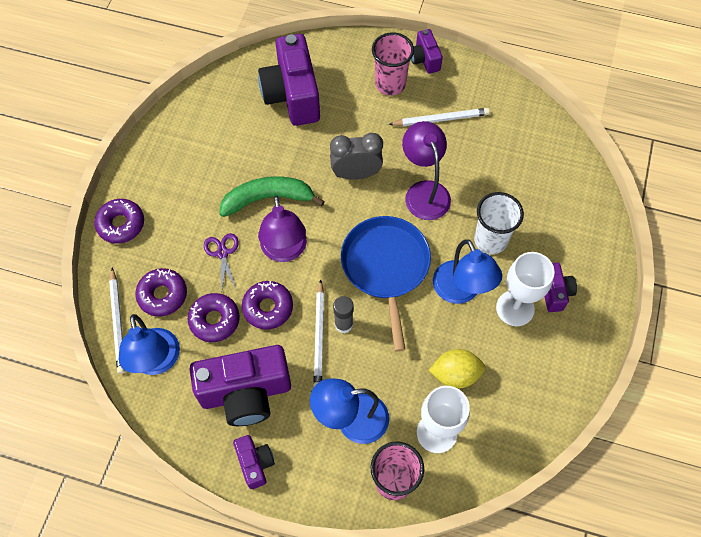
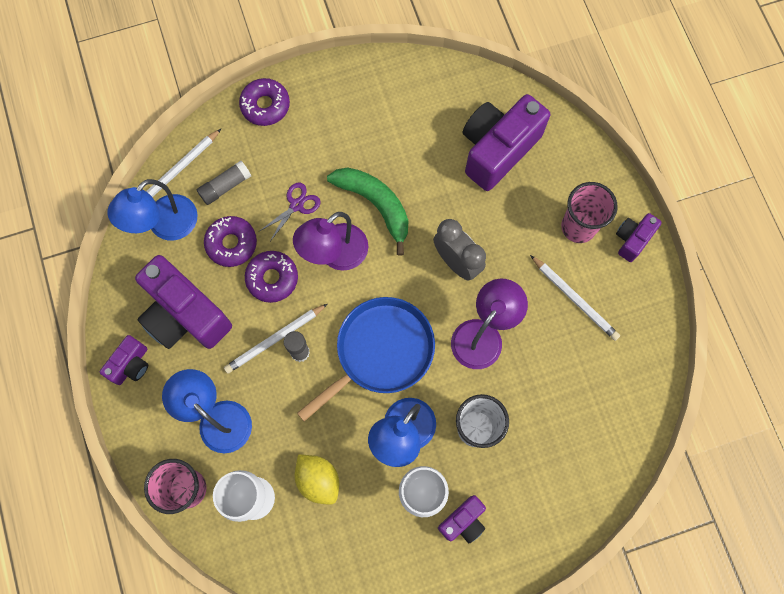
camera: 55 degrees right, 10 degrees up
(162, 295) = (225, 186): purple donut -> grey glue stick

